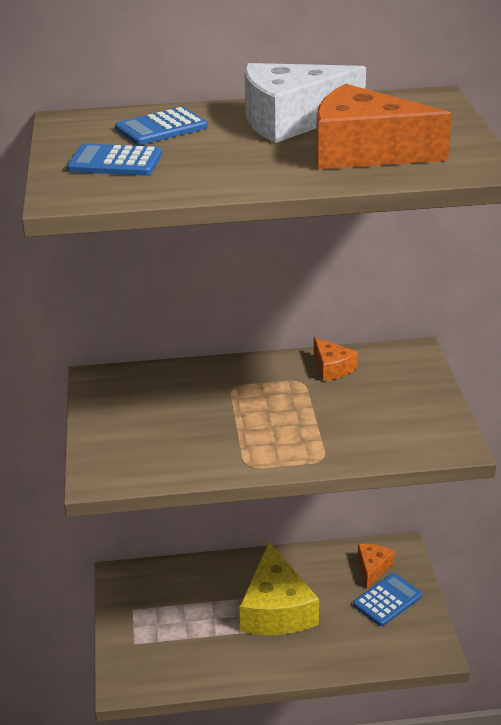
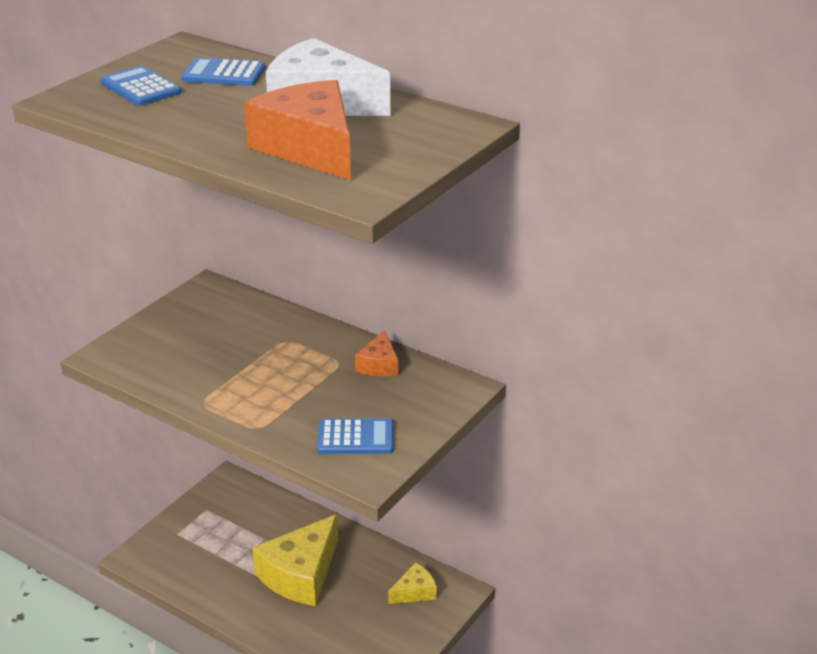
camera: 40 degrees right, 0 degrees up
(373, 568) = (414, 592): orange cheese -> yellow cheese
(387, 600) = (391, 624): blue calculator -> blue calculator (355, 437)

